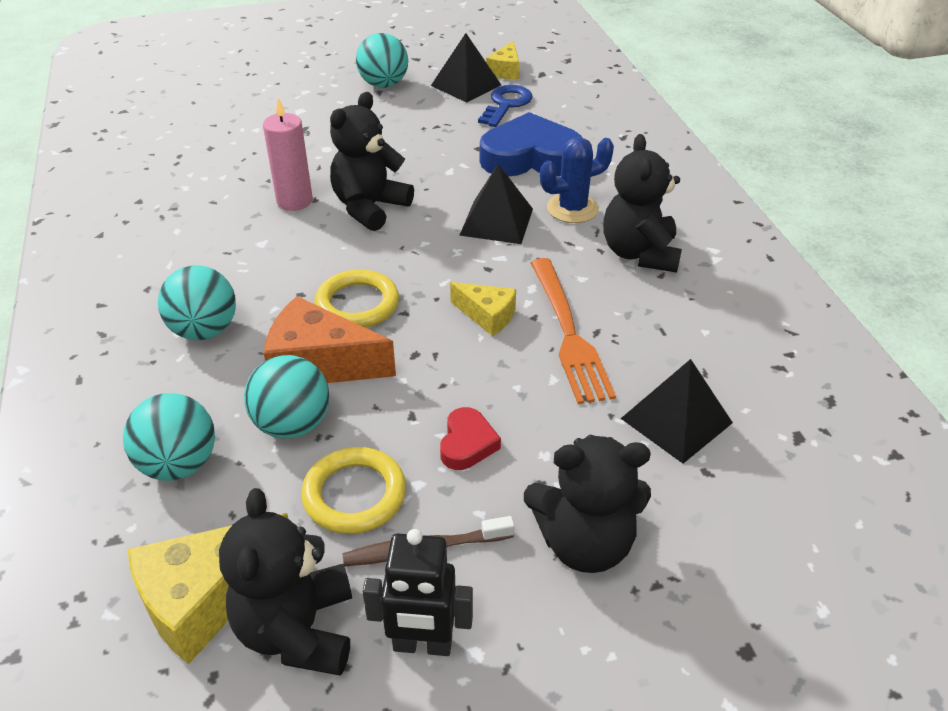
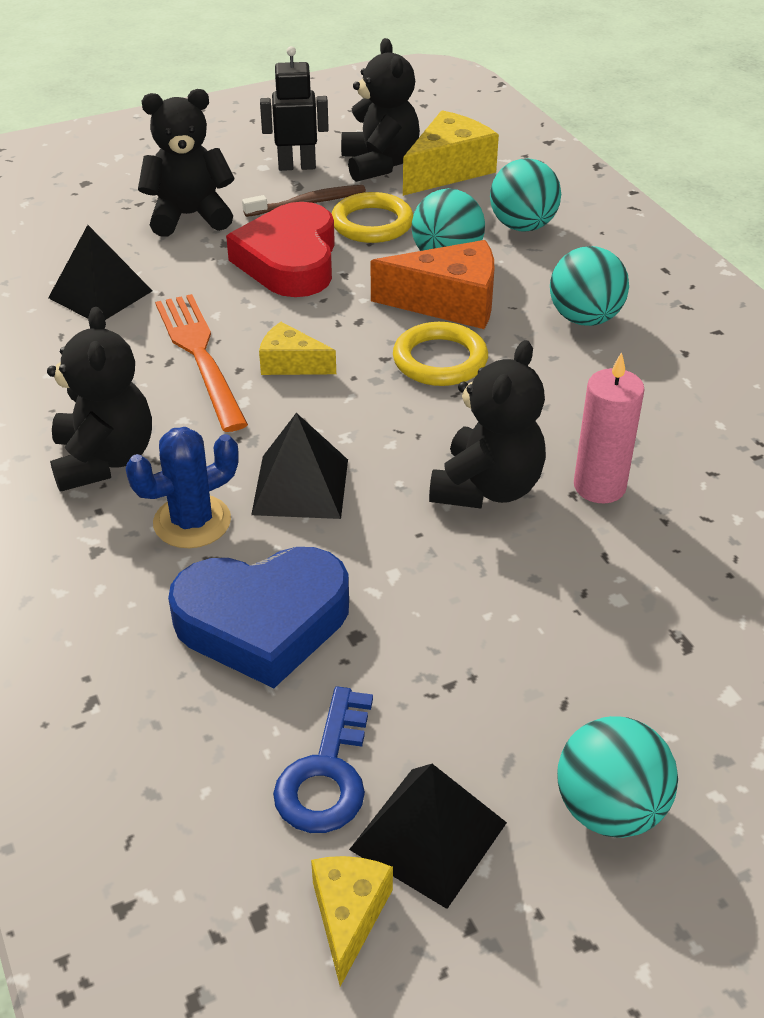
camera: 170 degrees right, 0 degrees up
(467, 443) = (289, 261): red heart -> red heart, size x2.09

